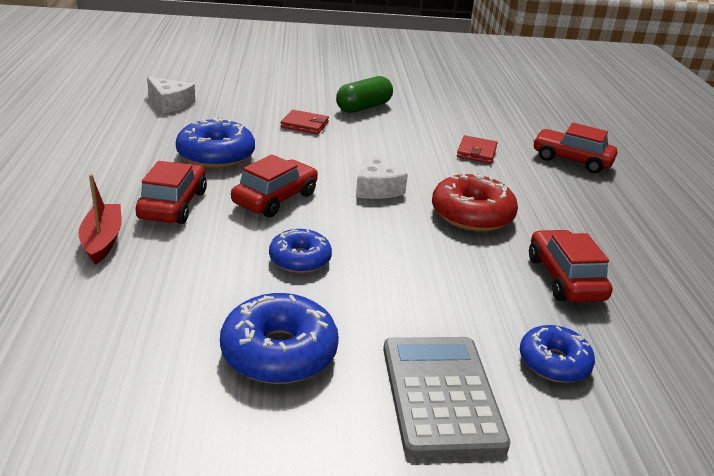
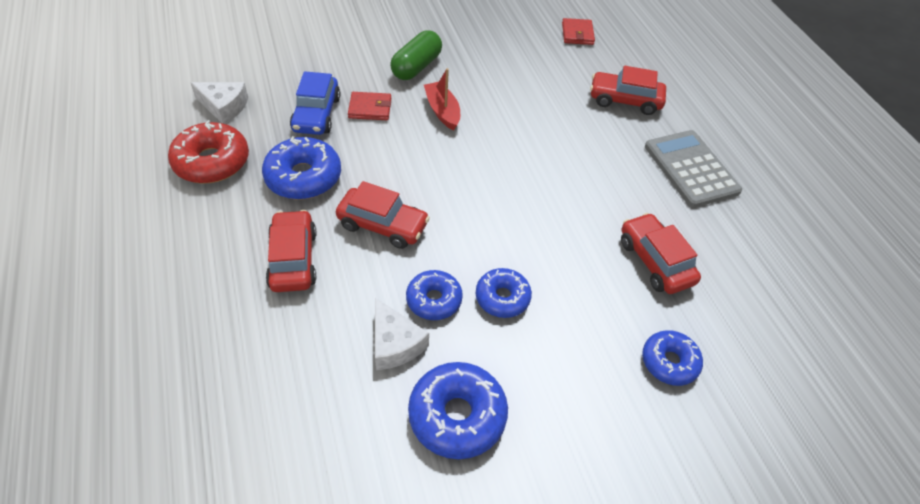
camera: 15 degrees left, 20 degrees up
(102, 240) = (250, 325): red boat -> red boat (442, 111)
(252, 120) = (316, 114): none -> blue car
(275, 199) = (383, 225): red car -> red car turned 90 degrees clockwise
(375, 272) = (502, 298): none -> blue donut
(376, 187) = (467, 185): white cheese -> white cheese (395, 343)
(441, 395) = (596, 423): grey calculator -> grey calculator (691, 169)
(472, 215) = (560, 200): red donut -> red donut (212, 162)
(476, 152) = (540, 110): red wallet -> red wallet (577, 34)

